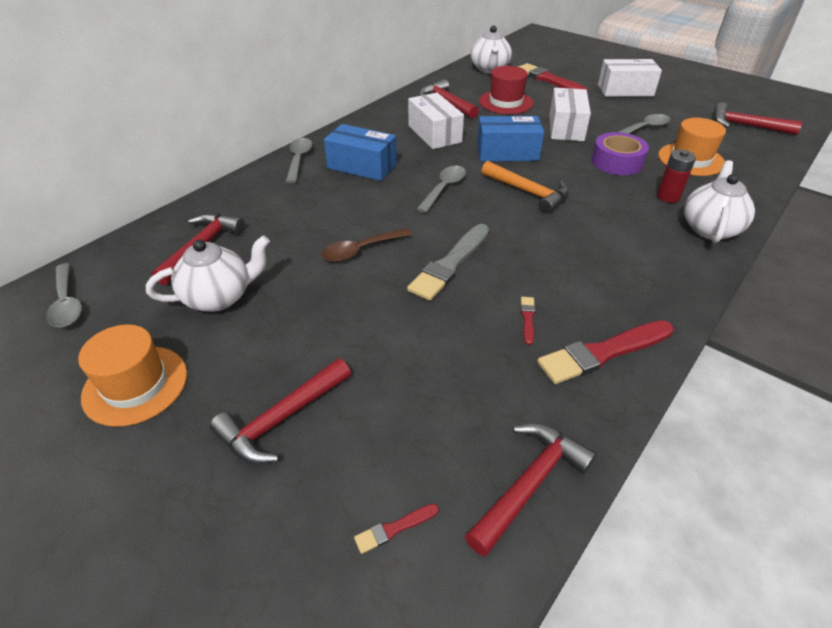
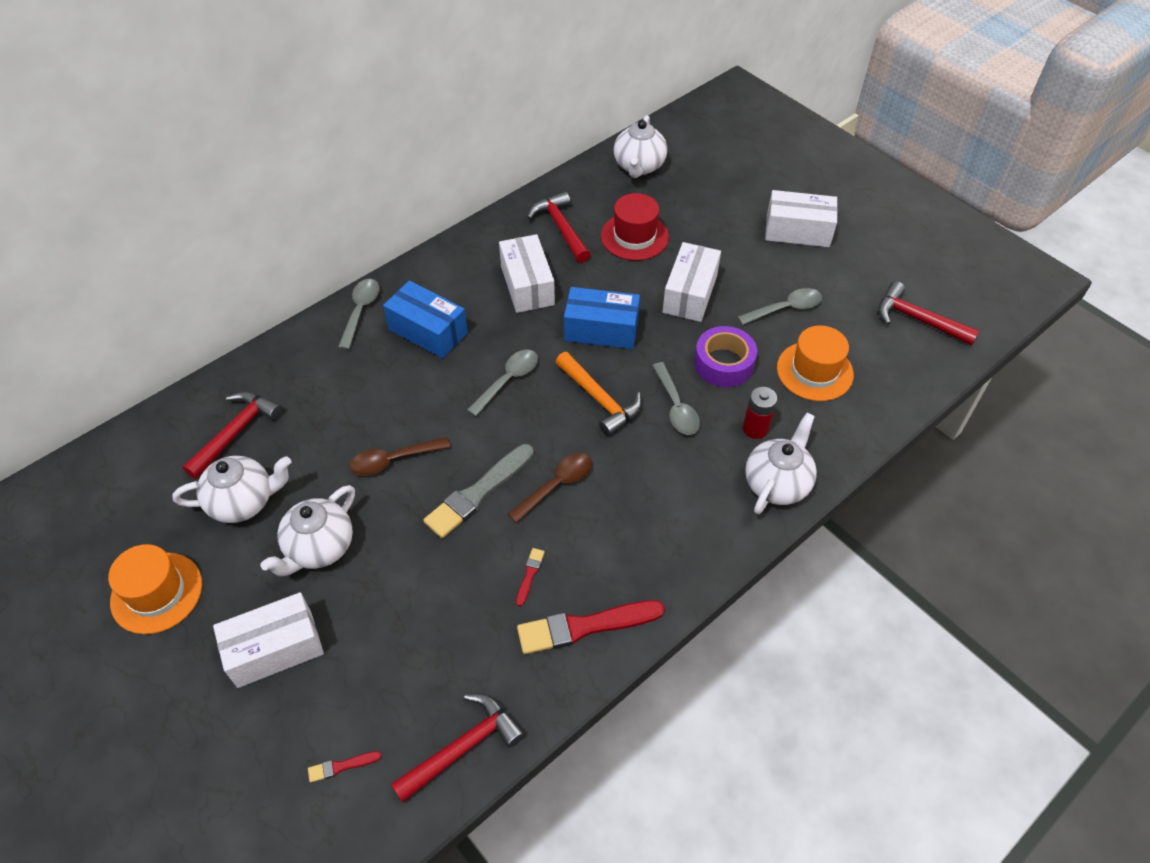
camera: 10 degrees right, 10 degrees up
(67, 303) = (103, 487): grey spoon -> grey spoon (676, 407)
(282, 418) = (275, 649): red hammer -> white box
(307, 324) = (319, 548): none -> white teapot
(520, 251) = (557, 485): none -> brown spoon
(549, 80) = (707, 197): red brush -> none

